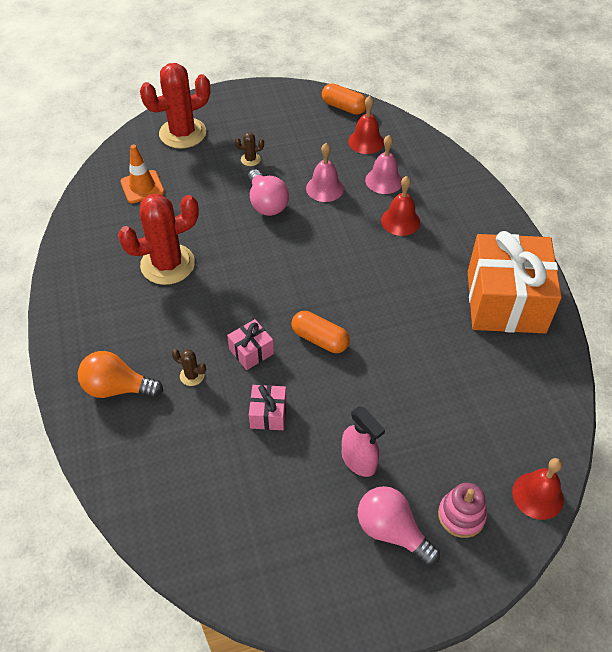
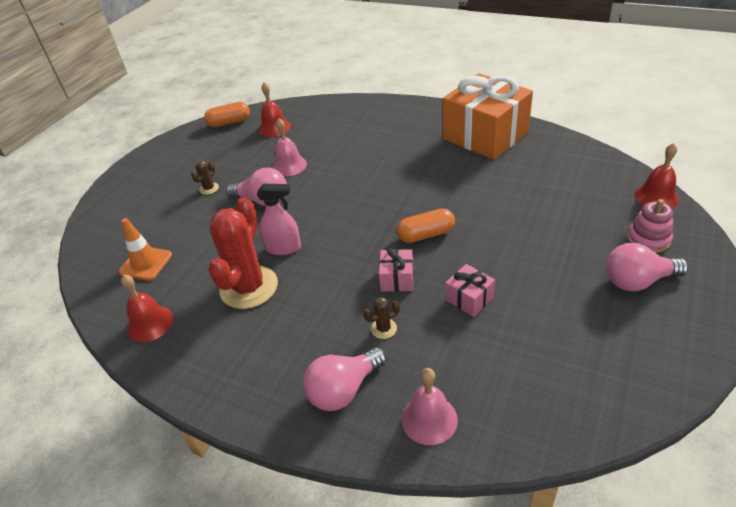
camera: 45 degrees left, 10 degrees down
(117, 388) = (344, 390): orange light bulb -> pink light bulb
(182, 133) = (127, 212): red cactus -> none
(359, 461) = (559, 268): pink spray bottle -> pink spray bottle (283, 248)
(384, 180) = (319, 136): pink bell -> pink bell (429, 419)
(400, 221) = (364, 146): red bell -> red bell (150, 323)

